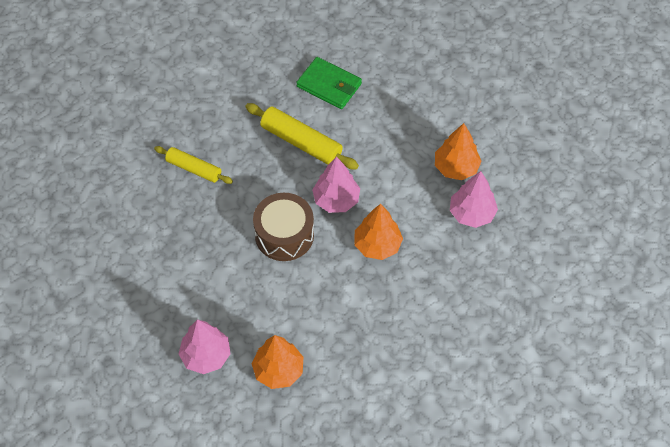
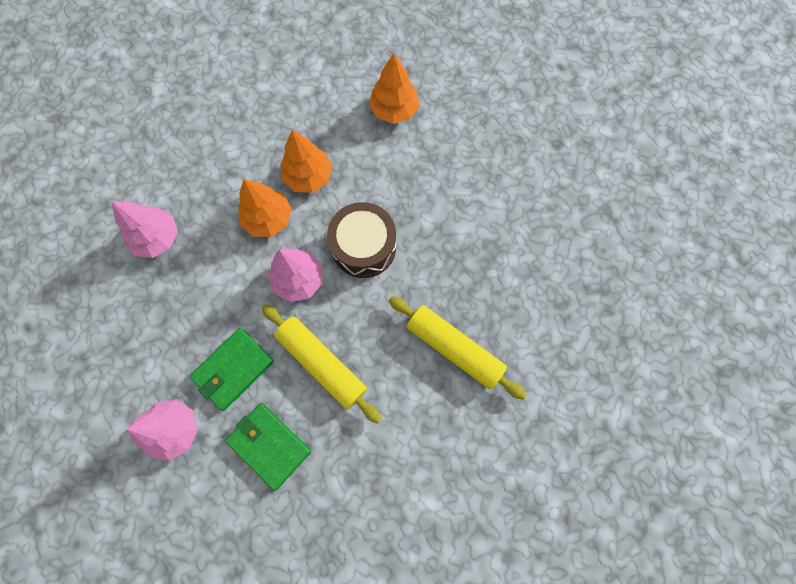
camera: 170 degrees left, 15 degrees up
(194, 169) = (454, 348): yellow rolling pin -> yellow rolling pin, size x1.52
(206, 355) = (461, 134): pink tree -> pink tree (174, 429)
(372, 128) = (233, 369): none -> green wallet
(456, 167) = (153, 297): orange tree -> orange tree (308, 176)

